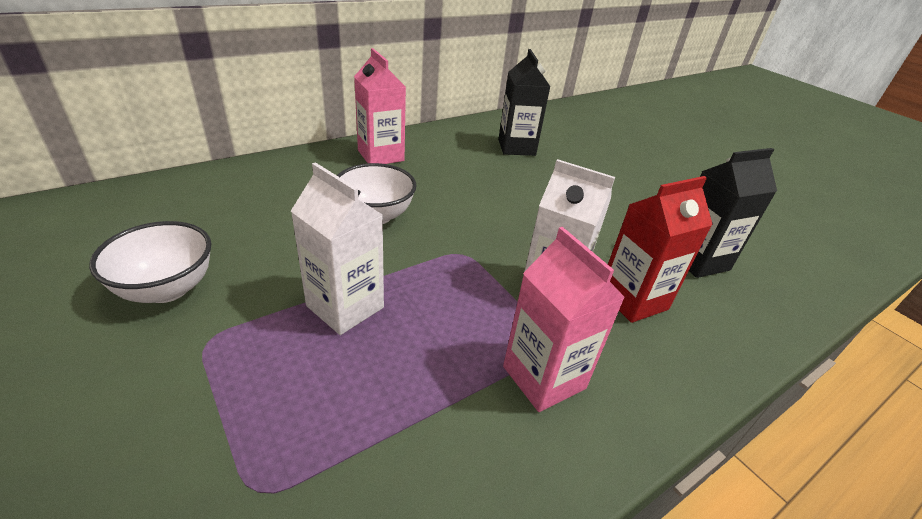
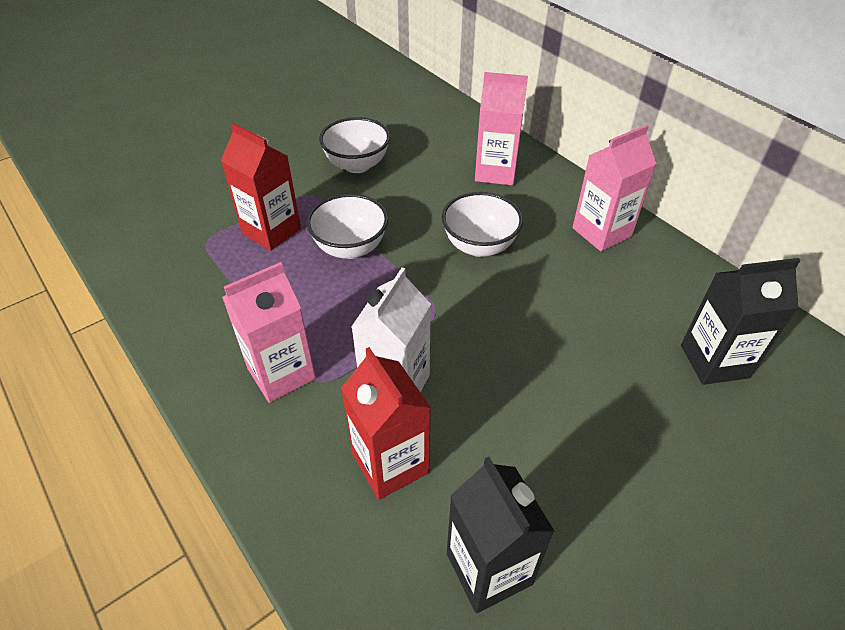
camera: 90 degrees right, 10 degrees up
(263, 188) = (495, 172): none -> pink carton
(274, 391) = (271, 231): none -> red carton
(345, 307) = (350, 248): white carton -> white bowl

